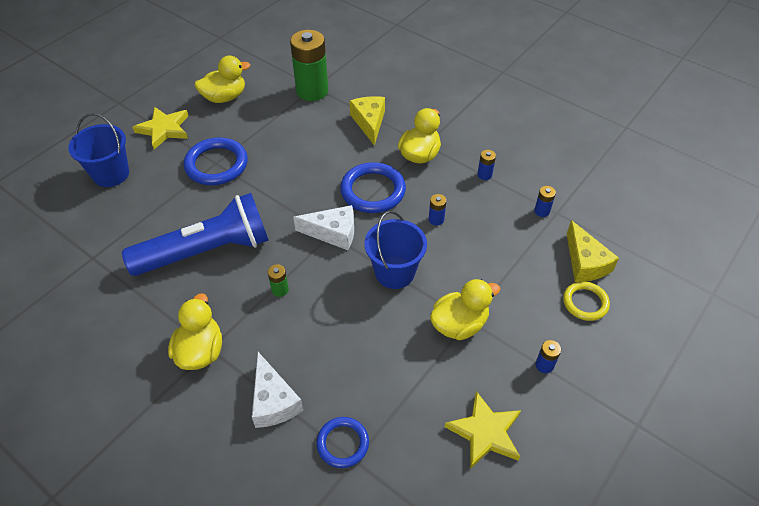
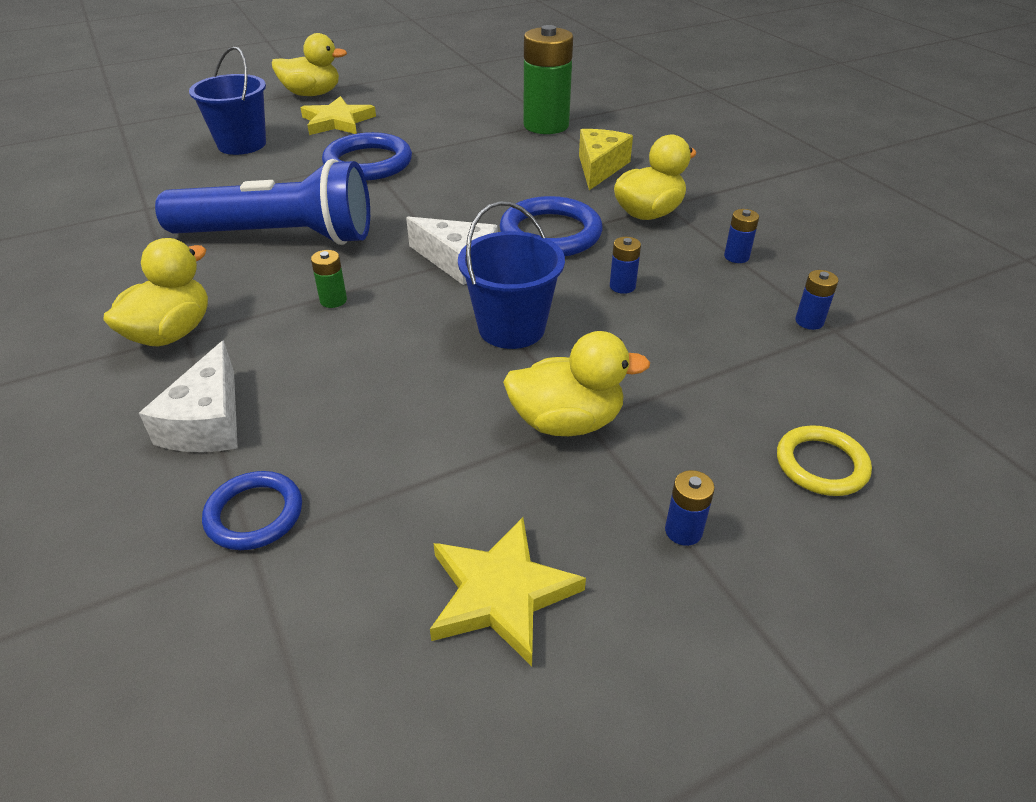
camera: 25 degrees right, 10 degrees down
(225, 97) = (433, 110): yellow duck -> yellow duck (312, 94)
(585, 262) = (853, 408): yellow cheese -> none

